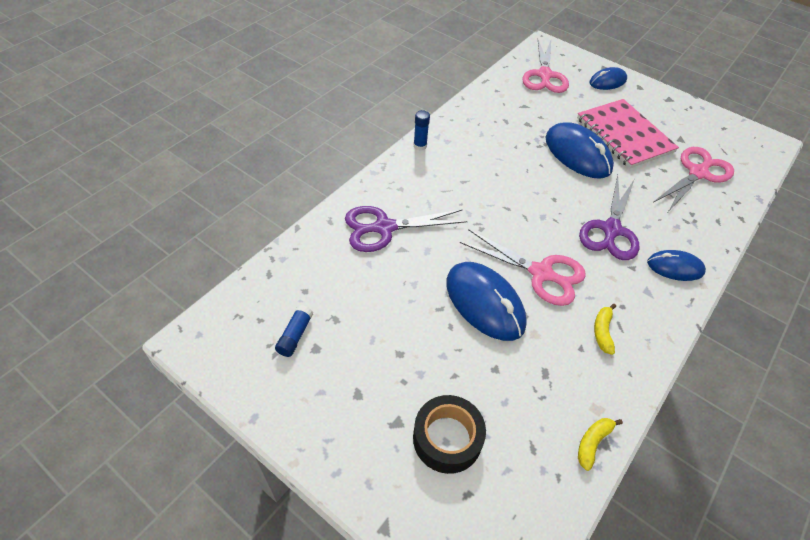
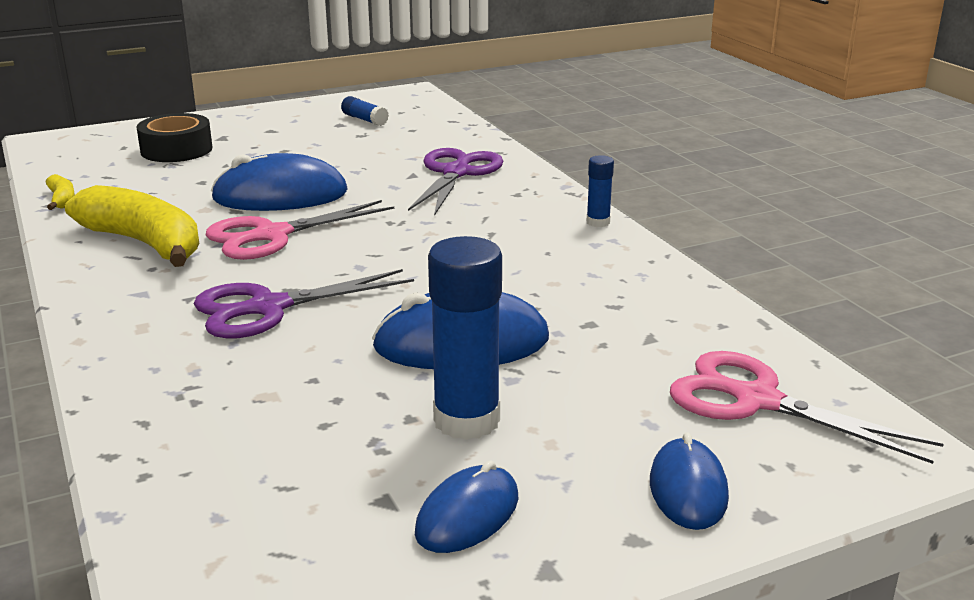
camera: 120 degrees right, 25 degrees down
(602, 332) = (145, 243): yellow banana -> yellow banana, size x2.32
(611, 229) = (269, 308): purple scissors -> purple scissors turned 75 degrees counterclockwise
(624, 135) = (466, 420): pink notebook -> blue glue stick
(675, 267) = (137, 330): blue mouse -> blue mouse (467, 515)
(698, 173) = (267, 464): pink scissors -> none

